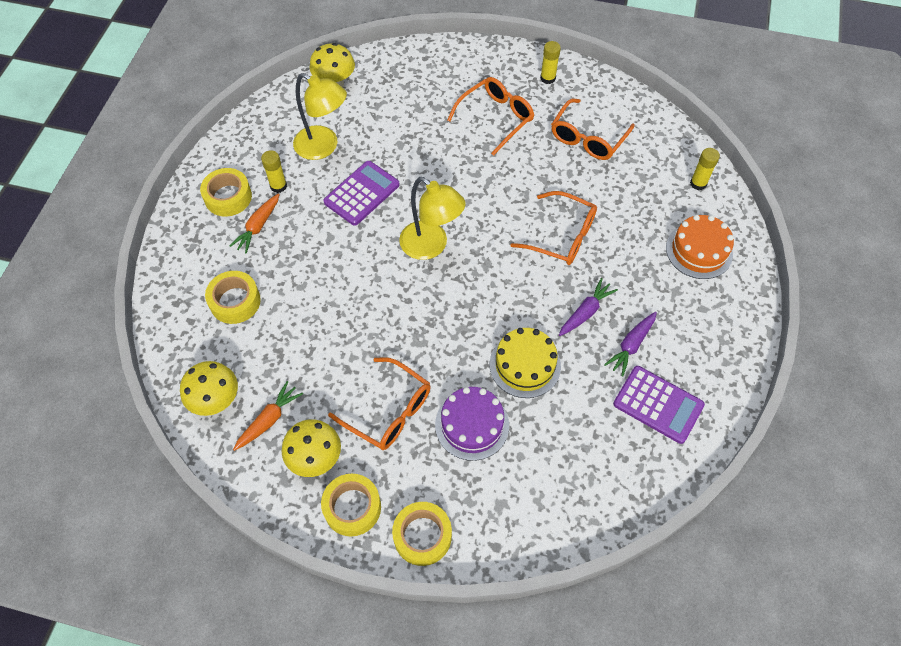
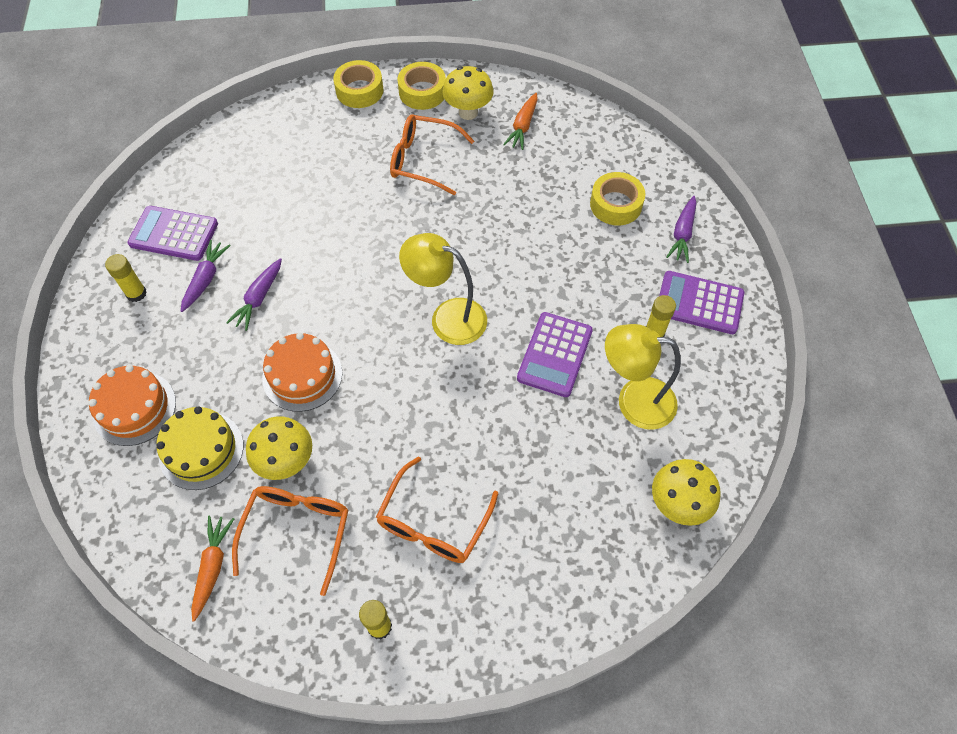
camera: 160 degrees right, 0 degrees up
(198, 256) = (682, 234): none -> purple carrot
(217, 401) = (575, 126): yellow mushroom -> yellow mushroom (286, 462)
(228, 197) = (699, 303): yellow tape -> purple calculator
(258, 227) = (644, 281): orange carrot -> orange carrot (212, 567)
(472, 425) = (345, 171): purple cake -> none
(525, 365) = (310, 231): yellow cake -> yellow cake (201, 450)
(562, 236) = (302, 375): orange glasses -> orange cake
(698, 183) = (136, 506): yellow glue stick -> yellow glue stick (136, 293)

